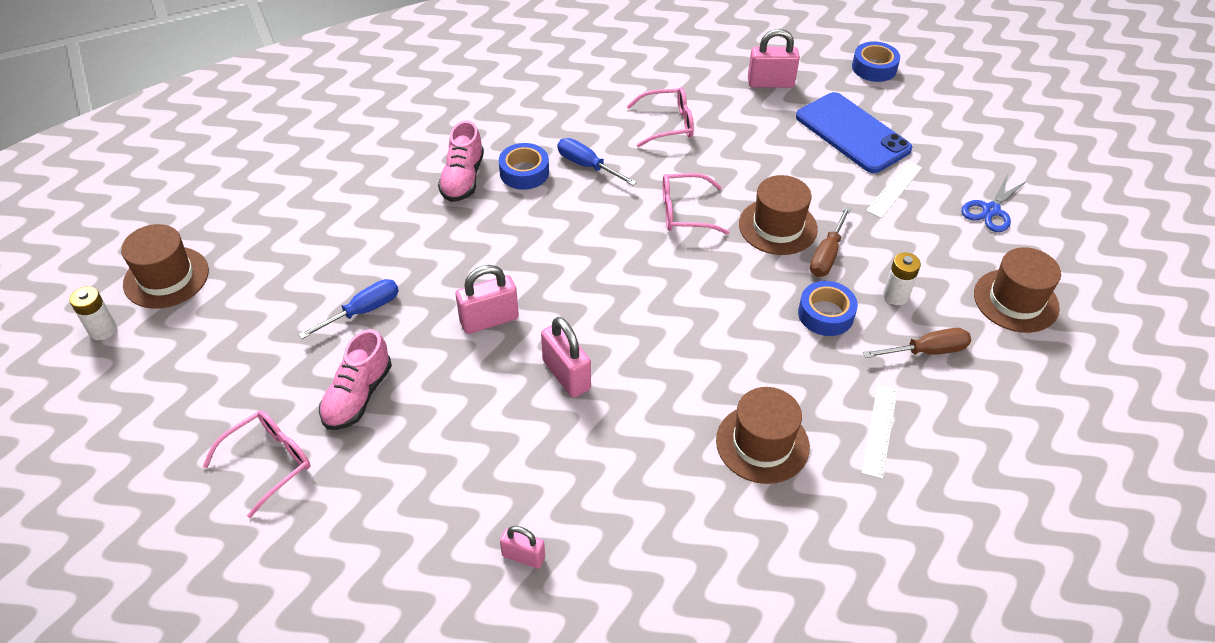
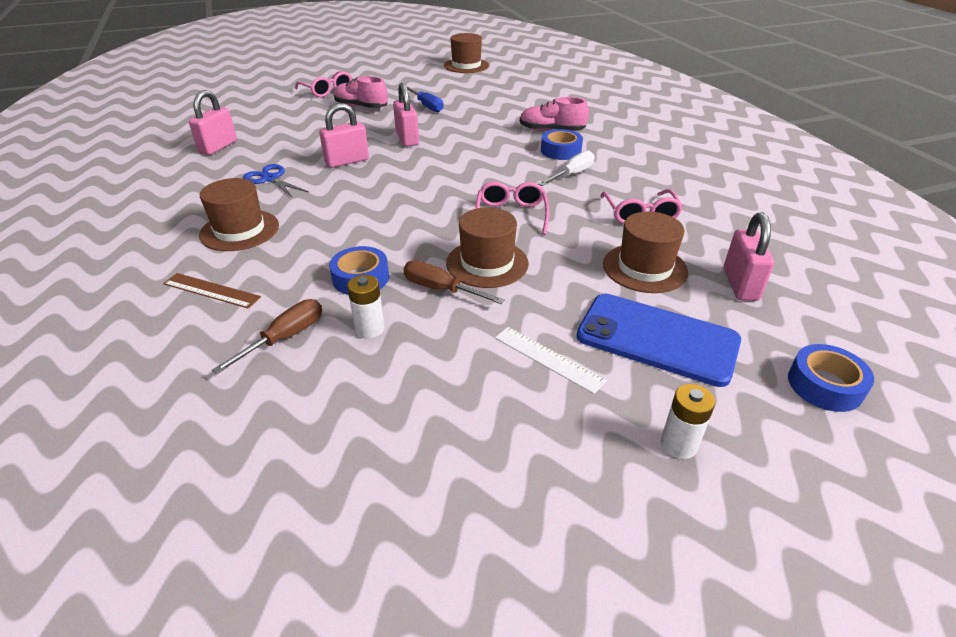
camera: 95 degrees right, 10 degrees down
(103, 330) = (432, 57): white battery -> white battery (678, 444)
(523, 556) = (218, 147): pink padlock -> pink padlock, size x1.61
(587, 166) = (571, 175): blue screwdriver -> white screwdriver
(852, 133) = (657, 339): blue phone -> blue phone turned 60 degrees clockwise
(880, 430) = (211, 290): white ruler -> brown ruler
(927, 351) = (285, 338): brown screwdriver -> brown screwdriver turned 135 degrees counterclockwise
(991, 210) = (504, 453): blue scissors -> blue scissors (270, 179)
(1016, 300) = (327, 436): brown hat -> brown hat (644, 268)

